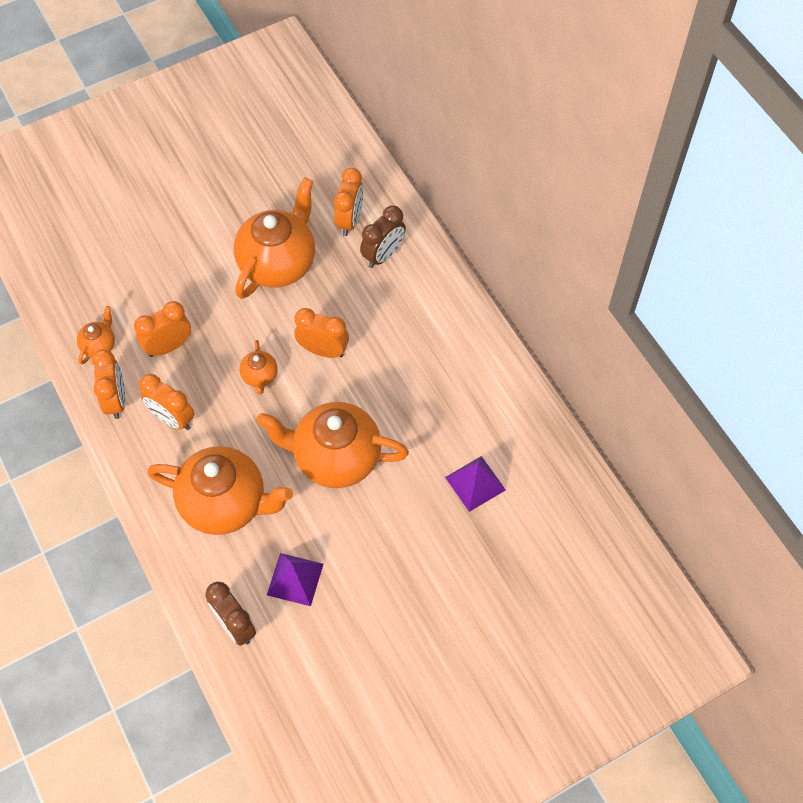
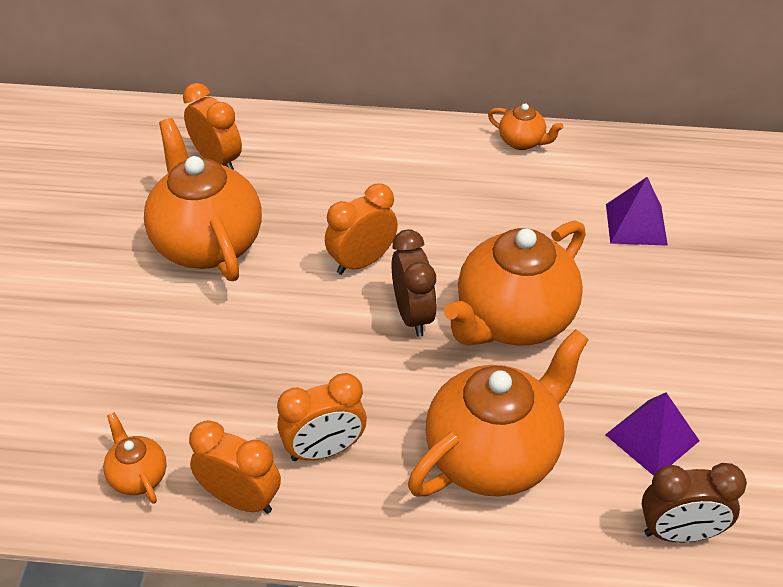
camera: 55 degrees left, 15 degrees down
(168, 346) = (215, 401): orange clock -> none
(260, 376) = (343, 334): orange teapot -> orange teapot (522, 142)
(383, 255) = (289, 157): brown clock -> brown clock (413, 315)

